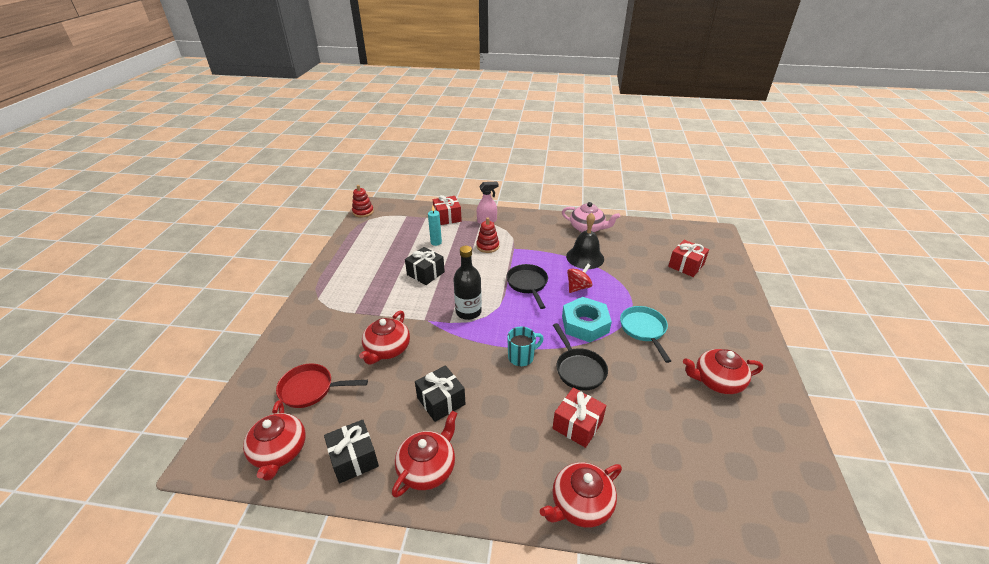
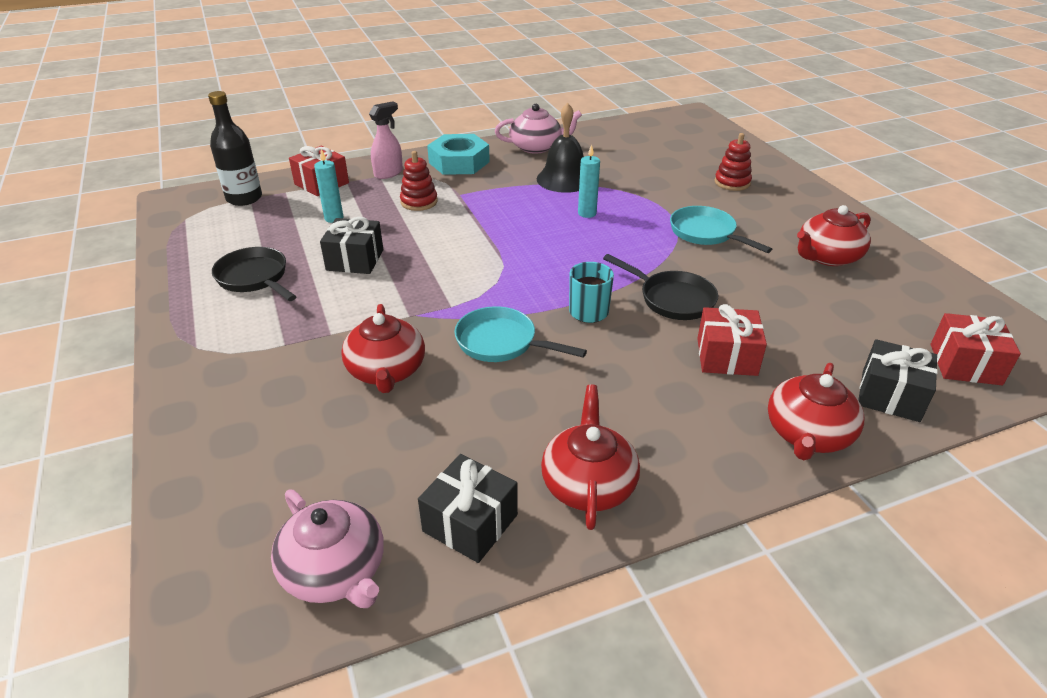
camera: 30 degrees left, 0 degrees up
(279, 451) = (335, 571): red teapot -> pink teapot
(310, 389) = (307, 468): red pan -> none
(363, 212) = (165, 212): red stacking toy -> red stacking toy (732, 183)
(441, 401) = (530, 401): black gift -> black gift (890, 395)
(456, 357) = (501, 342): none -> turquoise pan
(468, 312) = (466, 285): black bottle -> black bottle (244, 198)
(528, 284) = (519, 229): black pan -> black pan (255, 278)
(578, 287) = (587, 213): red spinning top -> turquoise candle
(585, 324) = (633, 249): turquoise nut -> turquoise nut (459, 162)
(686, 265) = (690, 156): red gift -> red gift (965, 364)

